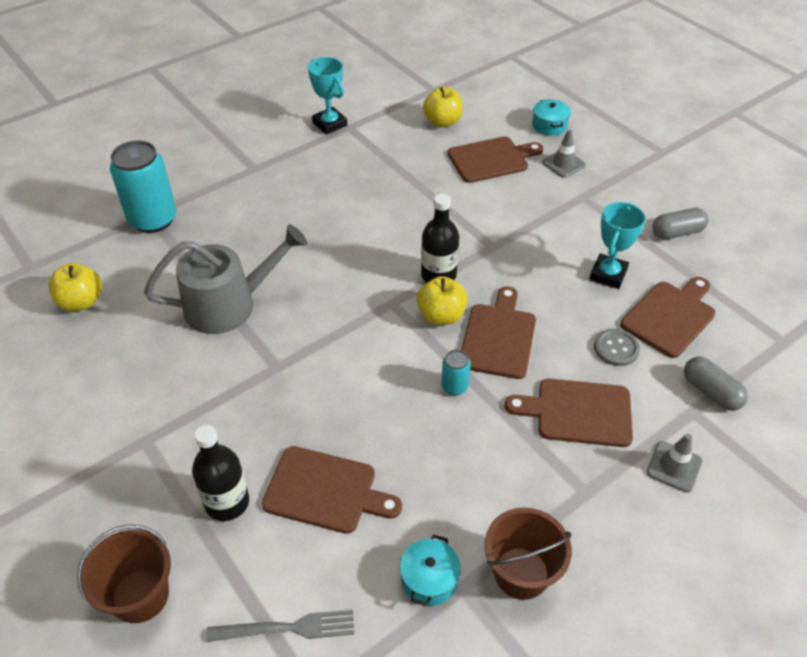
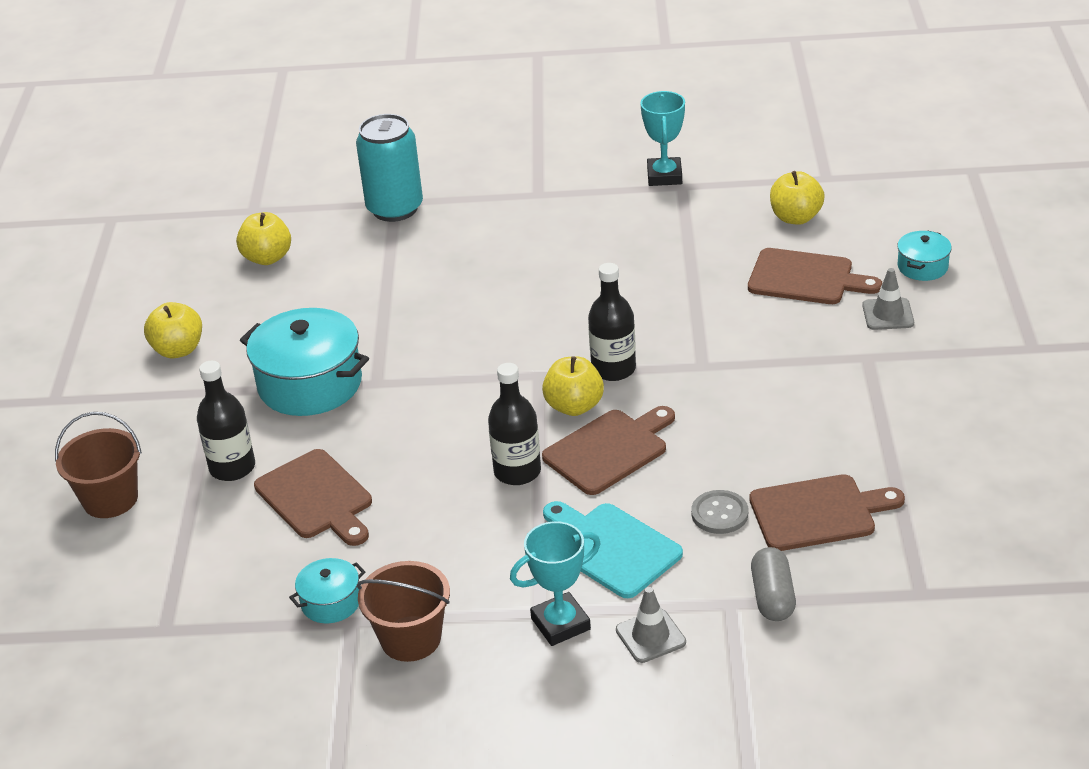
camera: 40 degrees right, 10 degrees down
(74, 418) = (178, 350): none -> yellow apple
(223, 393) = (310, 384): none -> turquoise pot
(229, 305) = (388, 313): grey watering can -> none
(287, 628) = (190, 576): grey fork -> none
(454, 386) = (517, 472): turquoise can -> black bottle
(578, 412) = (611, 548): brown cutting board -> turquoise cutting board
(608, 274) = (798, 444): turquoise trophy -> turquoise trophy (560, 624)
(677, 233) = (936, 438): grey capsule -> none

